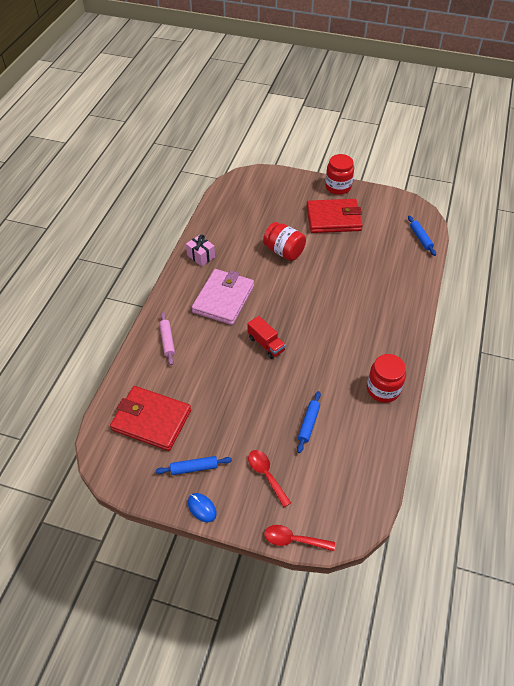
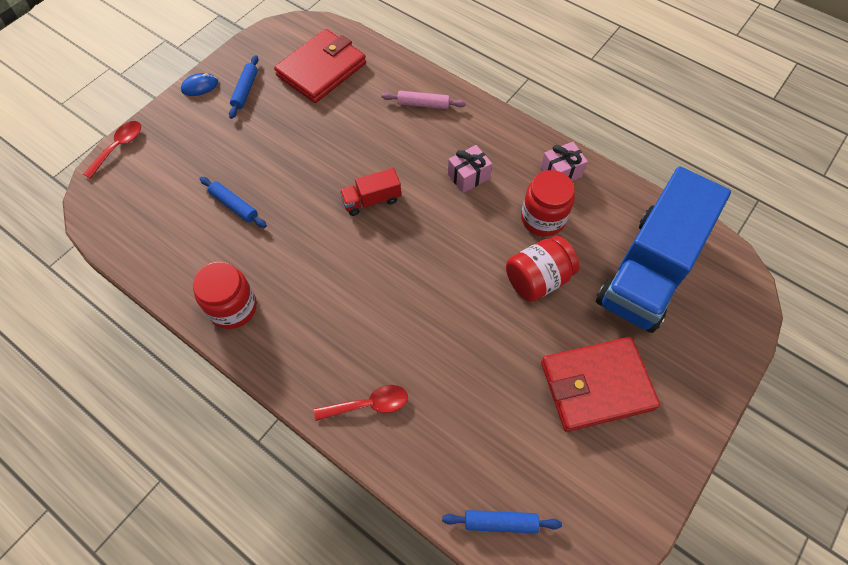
camera: 110 degrees right, 10 degrees up
(223, 299) = (468, 176): pink wallet -> pink gift
(255, 210) = (648, 270): none -> blue truck
(266, 475) = (199, 146): red spoon -> red spoon (369, 404)
(333, 218) = (596, 385): red wallet -> red wallet turned 60 degrees clockwise
(338, 187) = (686, 431): red jar -> red jar (543, 218)

